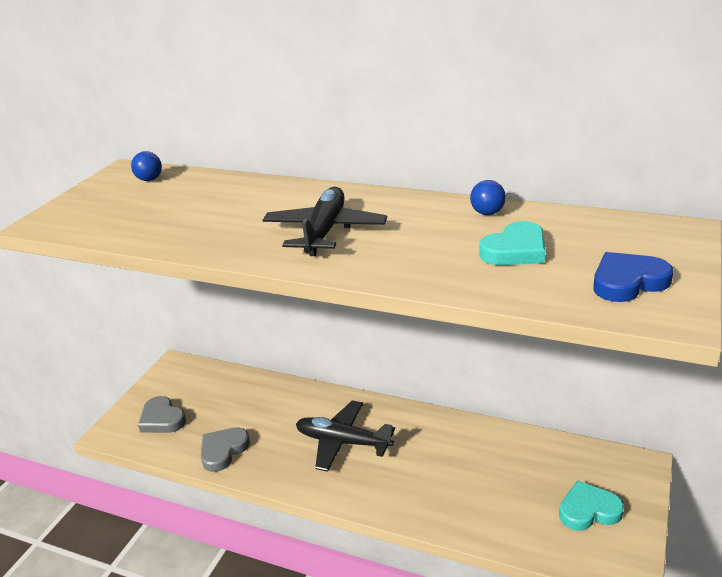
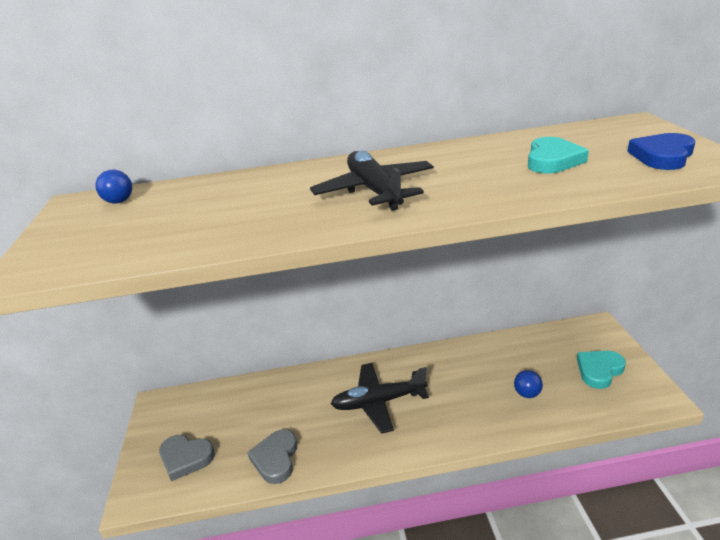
camera: 30 degrees left, 0 degrees up
(487, 213) = (489, 145): blue ball -> blue ball (527, 394)

